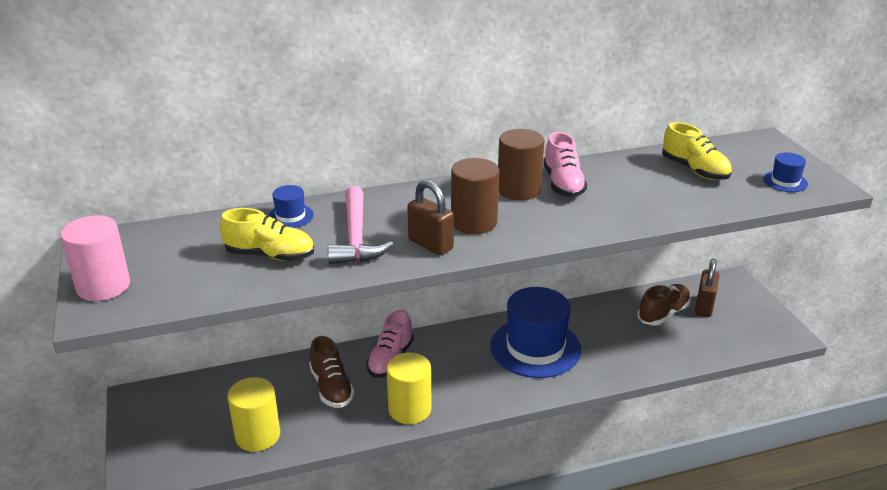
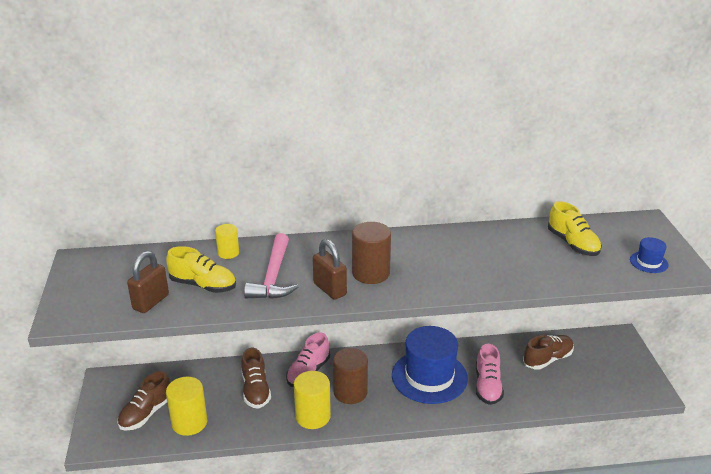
camera: 10 degrees right, 0 degrees up
(103, 286) = (74, 298): pink cylinder -> none
(199, 431) = (146, 413): none -> brown shoe
(290, 216) = (228, 253): blue hat -> yellow cylinder
(519, 190) = (417, 248): brown cylinder -> brown cylinder (350, 392)
(563, 184) = (455, 246): pink shoe -> pink shoe (487, 386)
(704, 306) = (585, 357): brown padlock -> brown padlock (151, 302)

